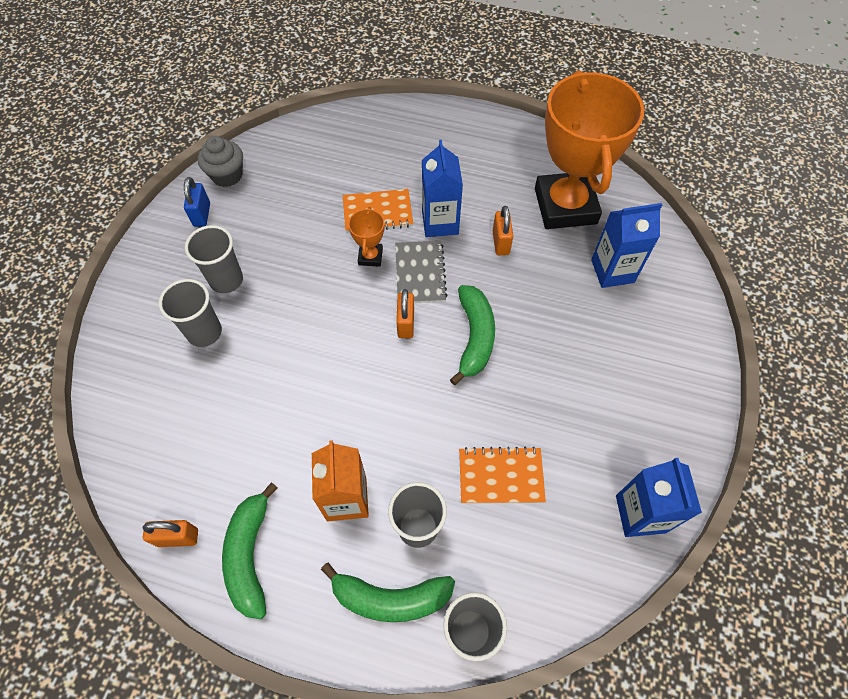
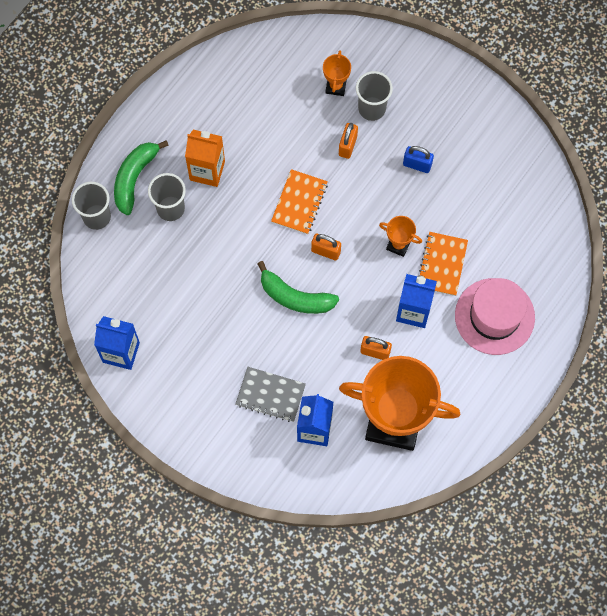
camera: 110 degrees right, 10 degrees up
(178, 537) = (223, 65): orange padlock -> orange padlock (347, 146)
(182, 381) = (336, 86): none -> orange trophy
(202, 215) = (488, 128): blue padlock -> blue padlock (417, 165)
(226, 280) = (414, 133): grey cup -> none
(227, 175) = (526, 155): grey cupcake -> none
(250, 555) = (194, 104): green banana -> none
(415, 157) = (494, 316): none -> pink hat
(420, 273) = (368, 277): grey notebook -> grey notebook (270, 395)
(501, 476) = (182, 273): orange notebook -> orange notebook (299, 203)

